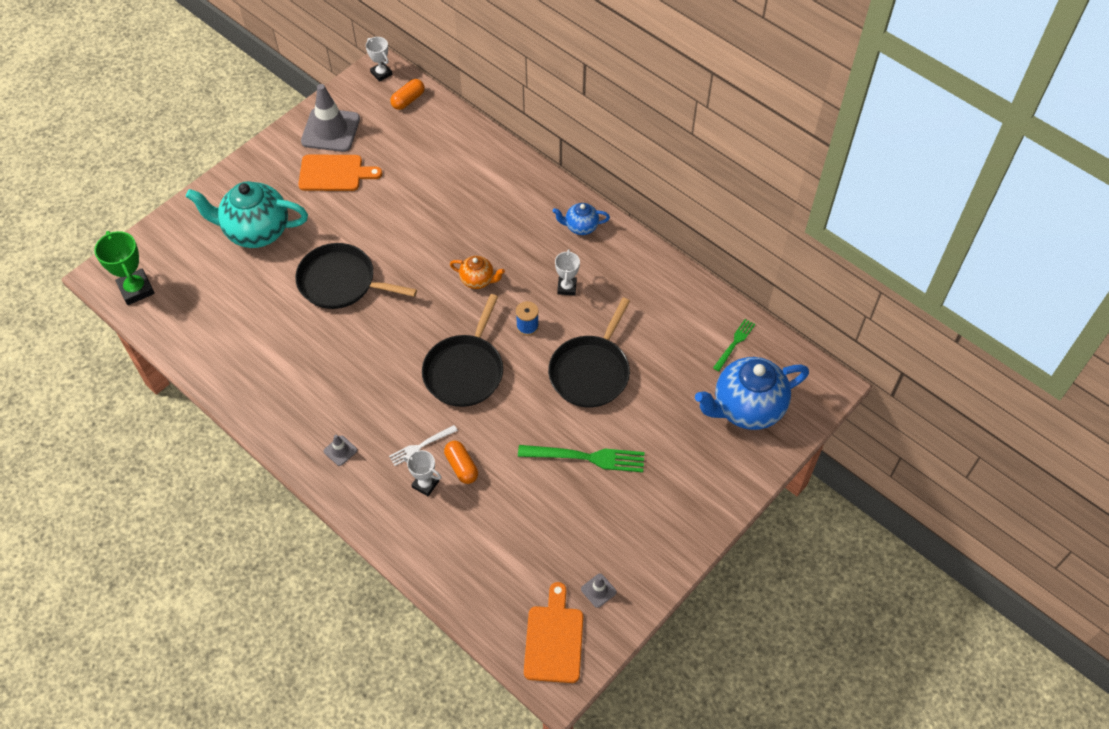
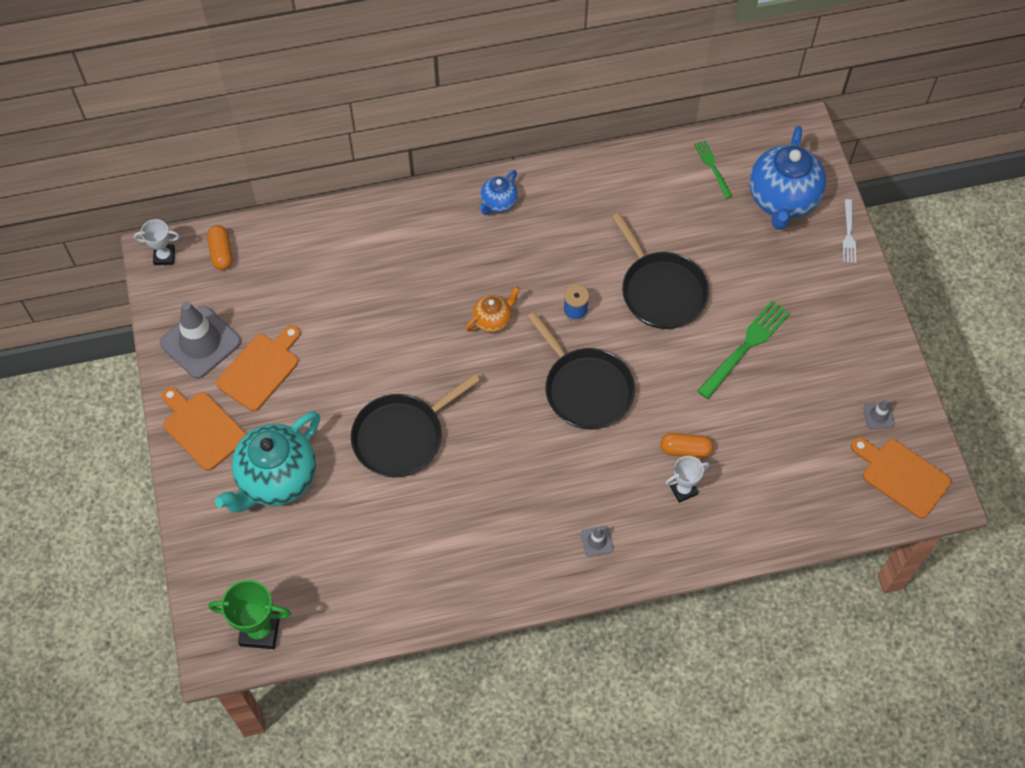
camera: 55 degrees left, 5 degrees up
(266, 169) = (202, 428): none -> orange cutting board
(420, 446) = (640, 471): white fork -> white fork (849, 234)
(567, 287) = (557, 254): white trophy -> none

